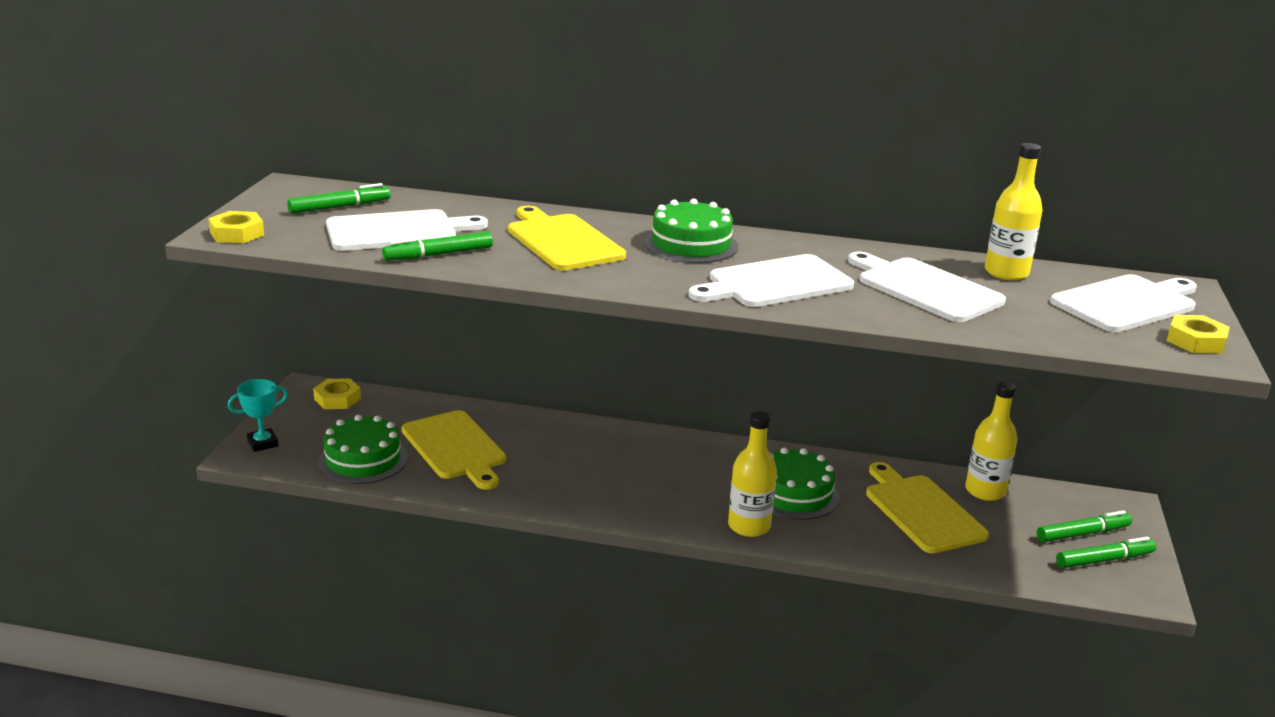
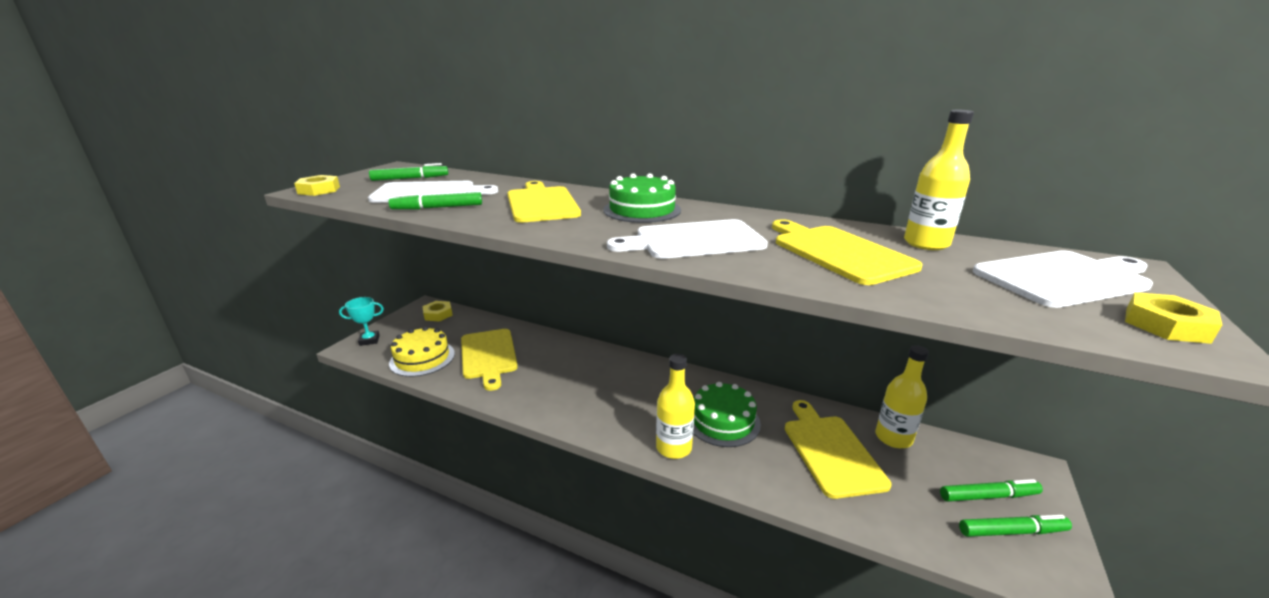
camera: 15 degrees right, 0 degrees up
(363, 460) = (422, 358): green cake -> yellow cake
(925, 288) = (838, 252): white cutting board -> yellow cutting board

